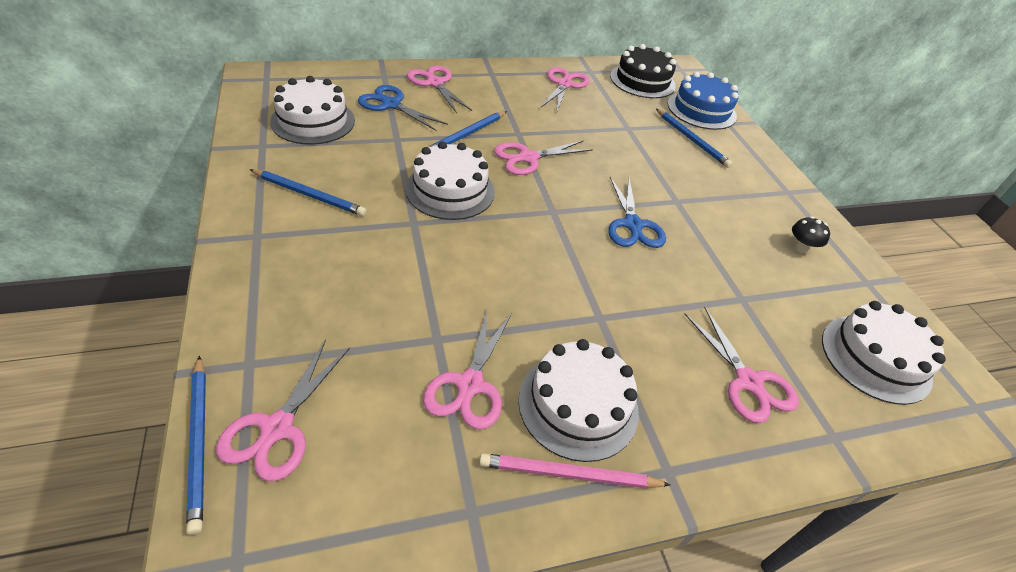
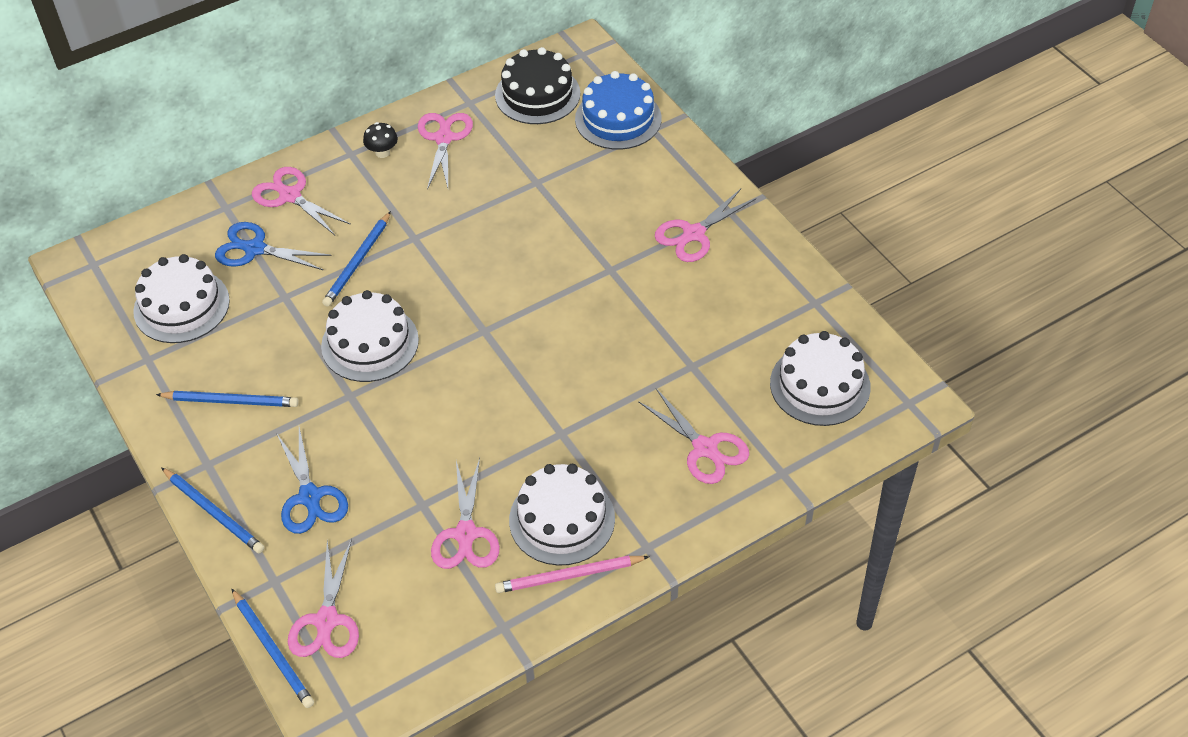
camera: 10 degrees left, 5 degrees up
(528, 158) = (437, 269): pink scissors -> pink scissors (694, 234)
(633, 224) = (570, 317): blue scissors -> blue scissors (310, 497)
(691, 140) = (613, 173): blue pencil -> blue pencil (214, 512)
(800, 248) = (746, 284): black mushroom -> black mushroom (382, 152)

